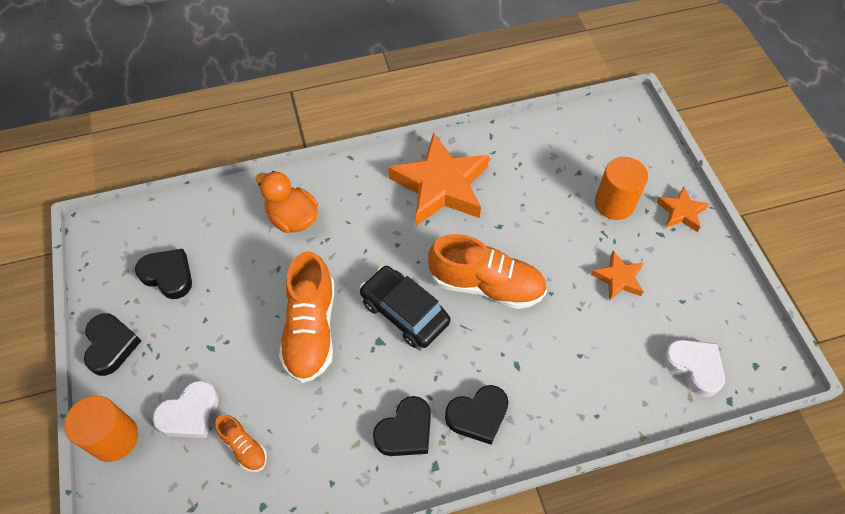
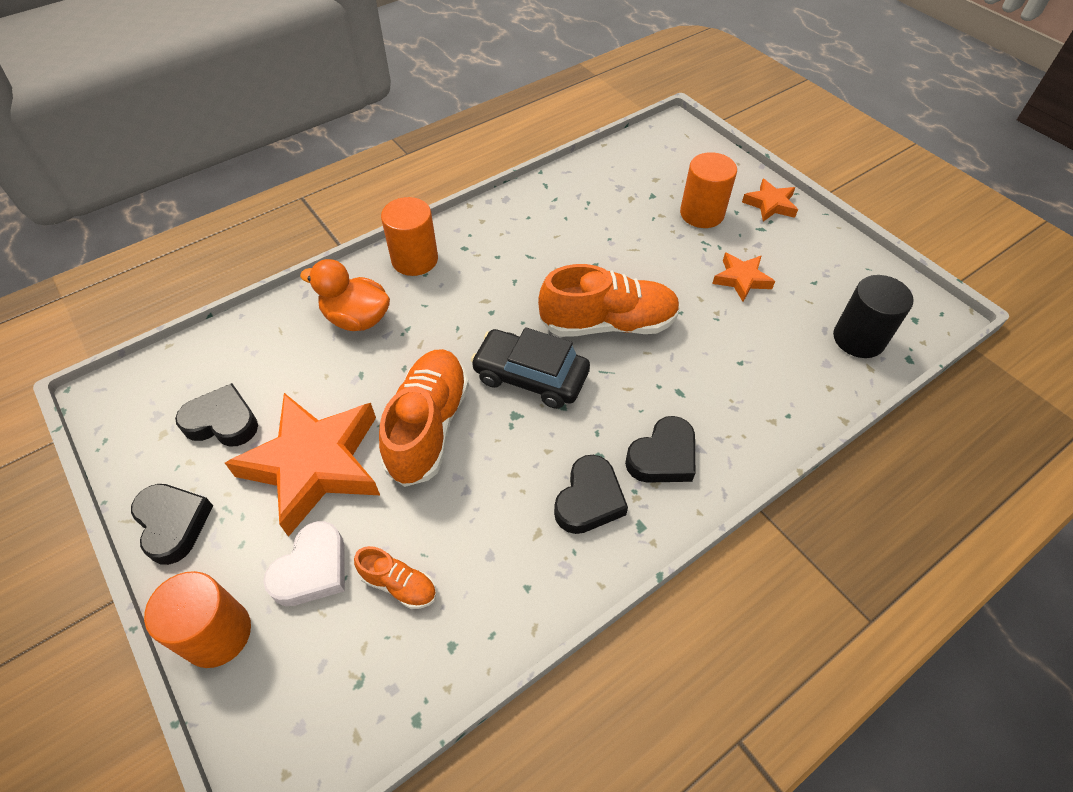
camera: 20 degrees left, 5 degrees down
(311, 329) = (428, 427): orange shoe -> orange shoe turned 150 degrees counterclockwise
(356, 178) = (415, 259): none -> orange cylinder
(441, 185) = (513, 243): orange star -> orange star (314, 464)
(694, 367) = (858, 339): white heart -> black cylinder

